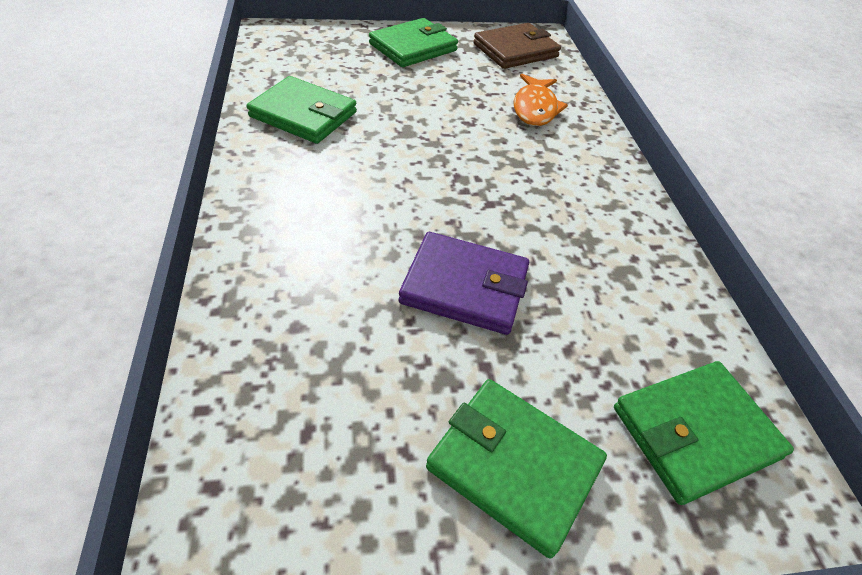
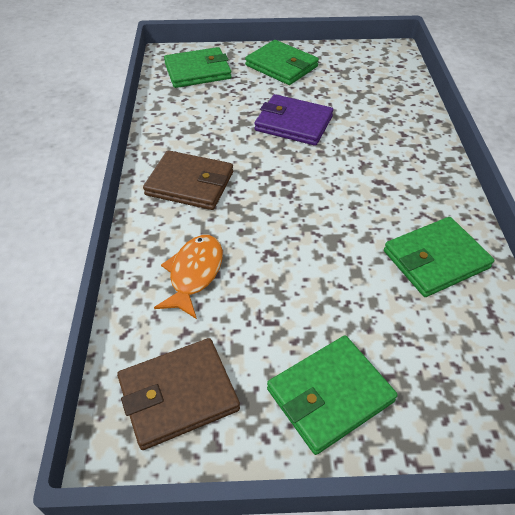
camera: 170 degrees left, 0 degrees up
(303, 114) = (436, 259): green wallet -> green wallet turned 60 degrees counterclockwise
(581, 188) = (190, 183): none -> brown wallet

